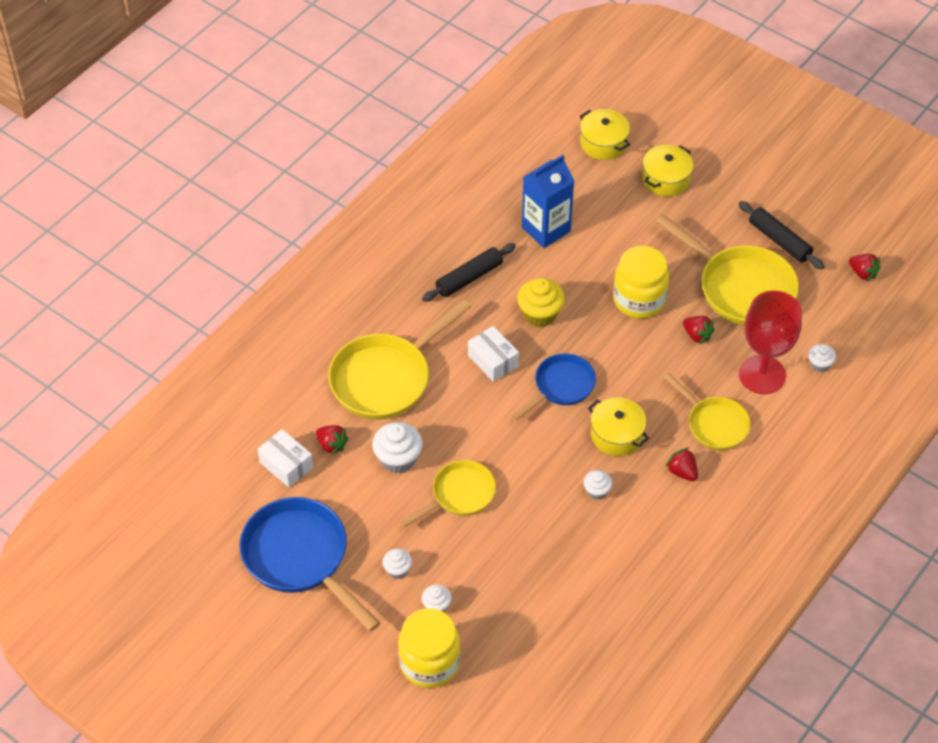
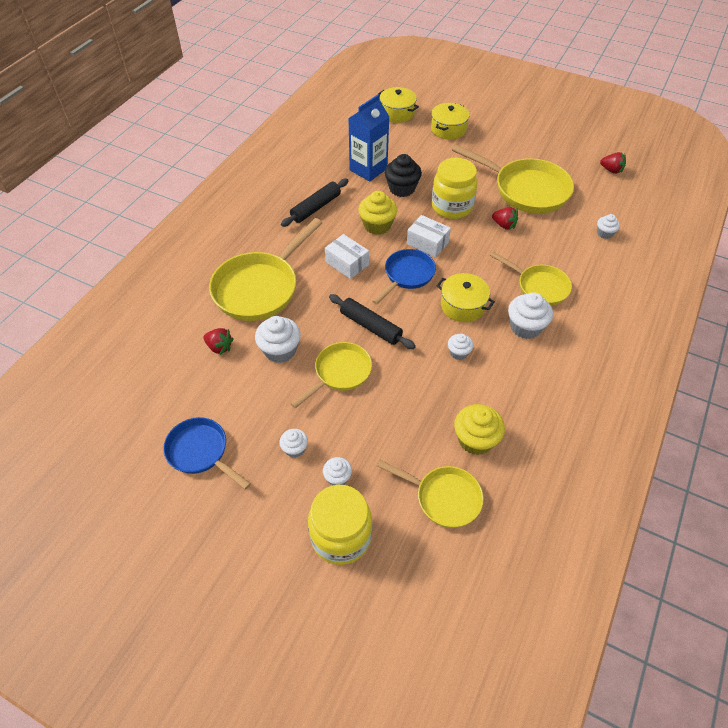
camera: 10 degrees left, 0 degrees up
(286, 465) = (180, 369): white box -> white box (427, 243)
(300, 558) = (201, 452): blue pan -> blue pan, size x0.60
(540, 642) = (443, 497): none -> yellow pan
(582, 264) = (402, 188): none -> black cupcake
(589, 589) = (475, 440): none -> yellow cupcake
(682, 472) = (525, 327): red strawberry -> white cupcake
(762, 375) = (563, 246): red goblet -> none
(779, 240) = (543, 157): black rolling pin -> black rolling pin (370, 326)

